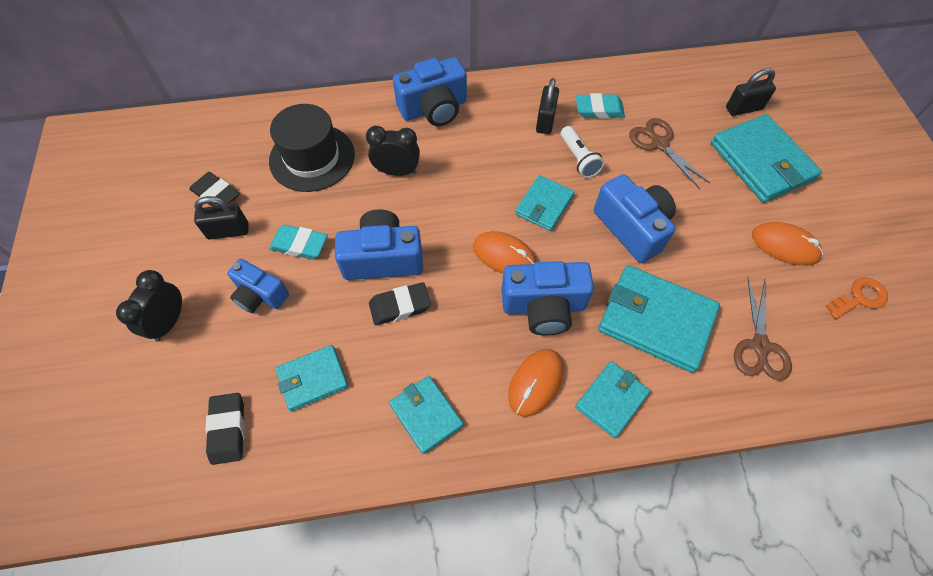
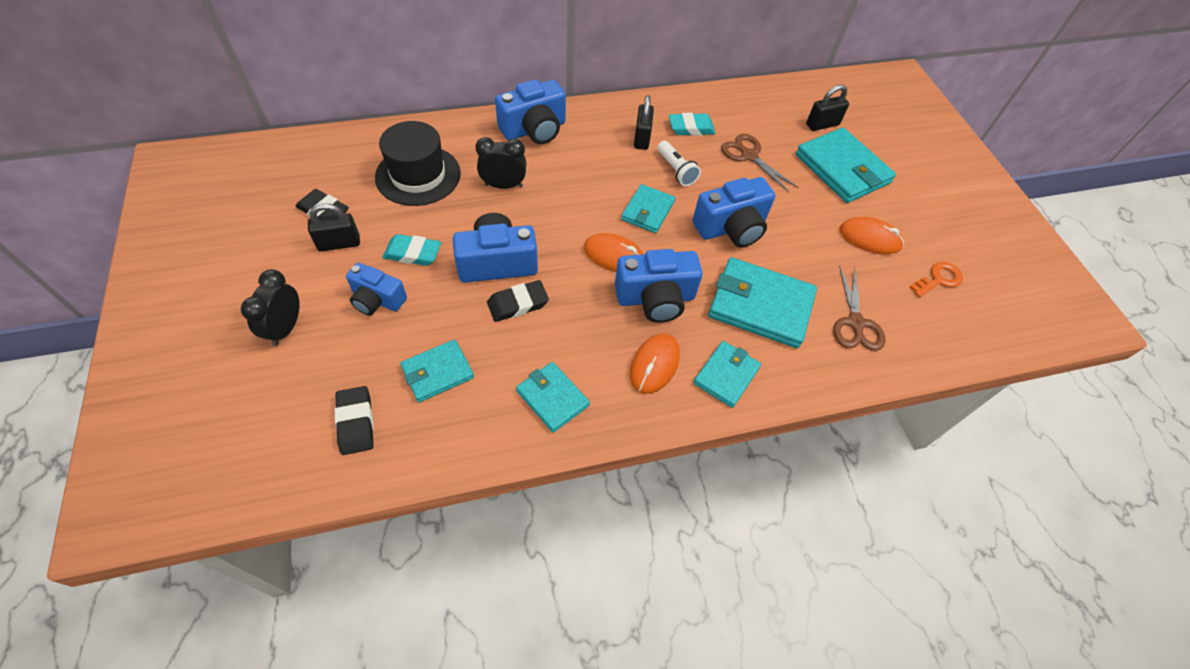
camera: 10 degrees left, 5 degrees down
(632, 228) = (731, 228): blue camera -> blue camera turned 105 degrees clockwise

